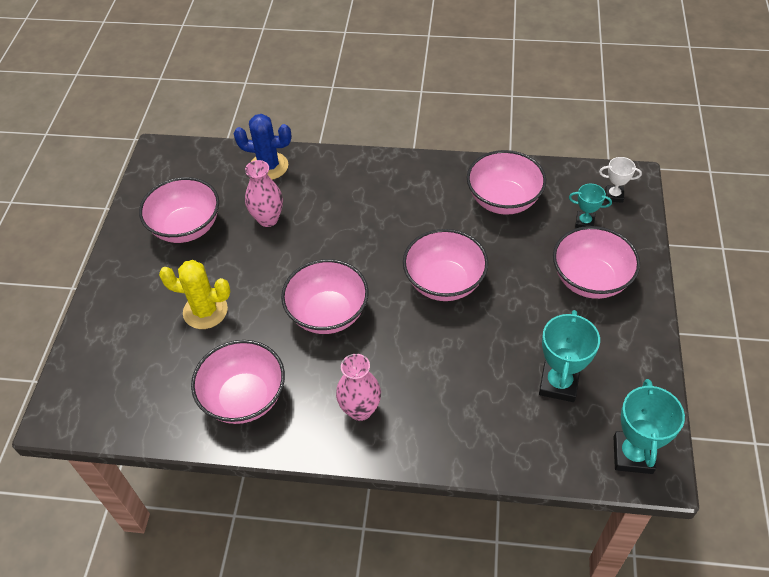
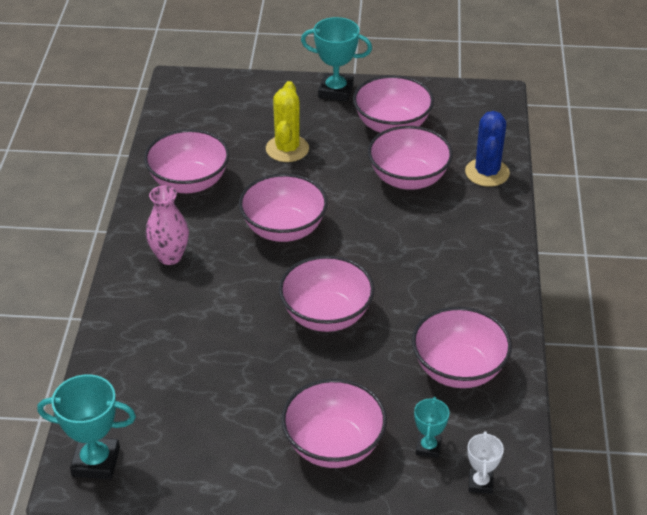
camera: 85 degrees right, 10 degrees down
(268, 219) = (408, 178): pink vase -> pink bowl
(558, 384) = (188, 406): turquoise trophy -> turquoise trophy (336, 91)

